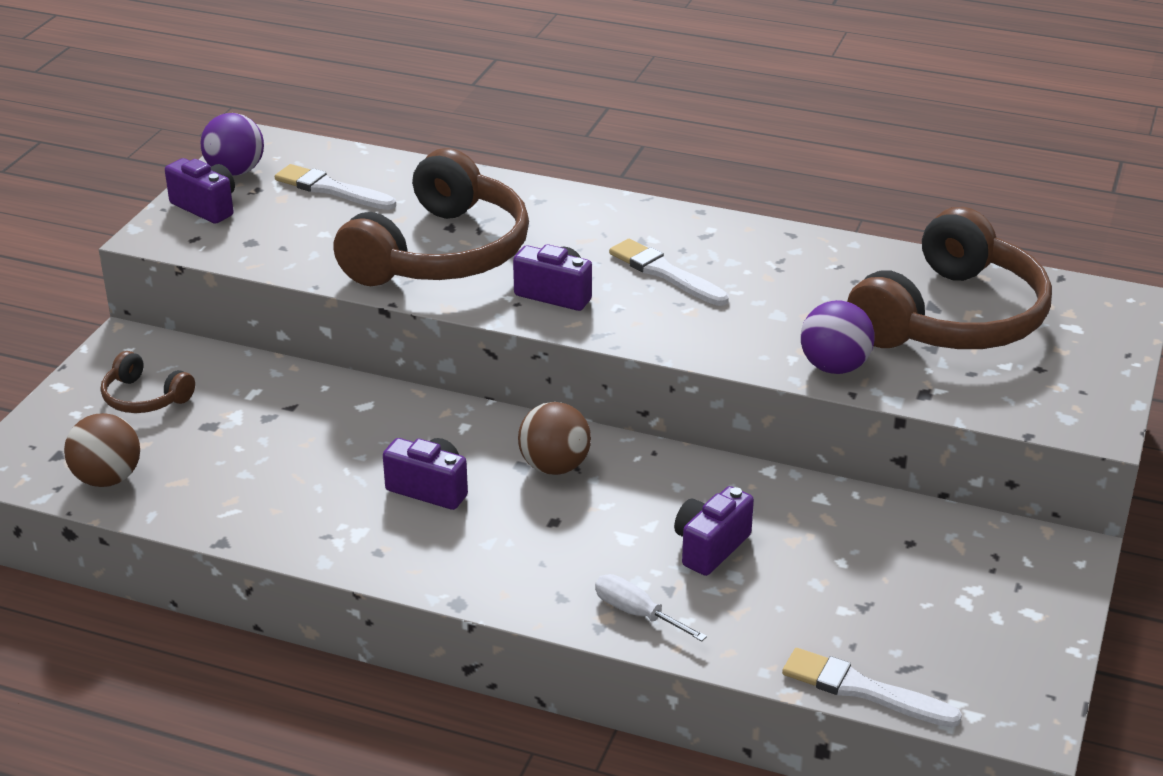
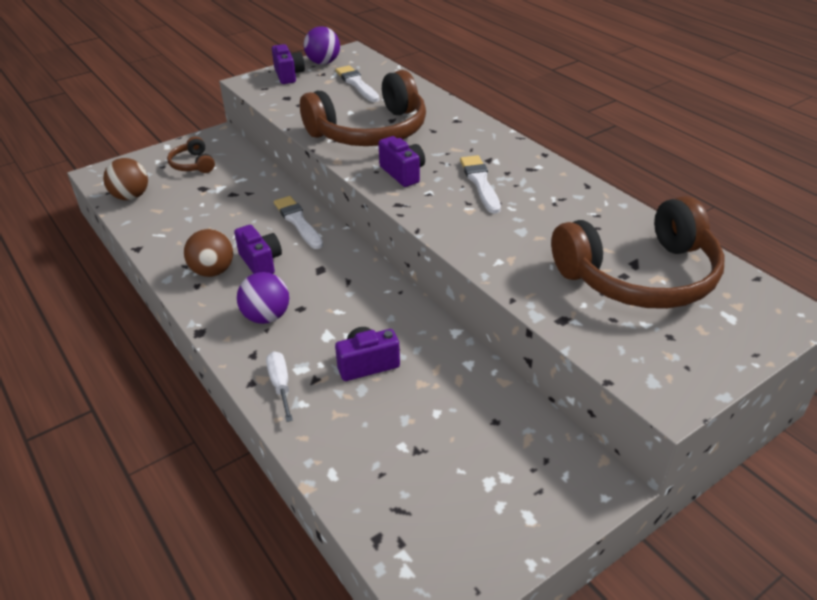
camera: 35 degrees right, 5 degrees up
(554, 467) = (336, 277): brown ball -> brown ball (213, 271)
(834, 367) = (519, 277): purple ball -> purple ball (266, 317)
(863, 690) = (354, 510): white brush -> white brush (298, 222)

